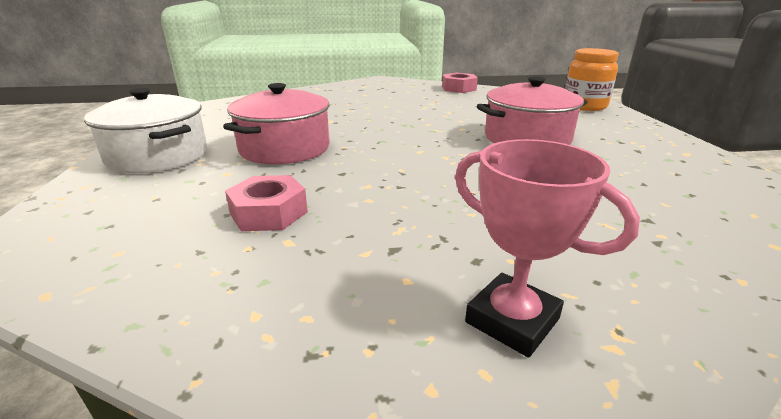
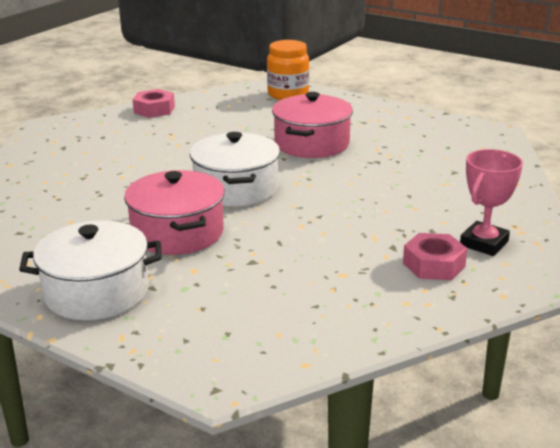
camera: 50 degrees left, 0 degrees up
(269, 213) = (294, 270): pink nut -> pink nut (434, 265)
(391, 142) = (236, 189): none -> white pot
(512, 320) = (484, 243): pink trophy -> pink trophy turned 45 degrees counterclockwise

